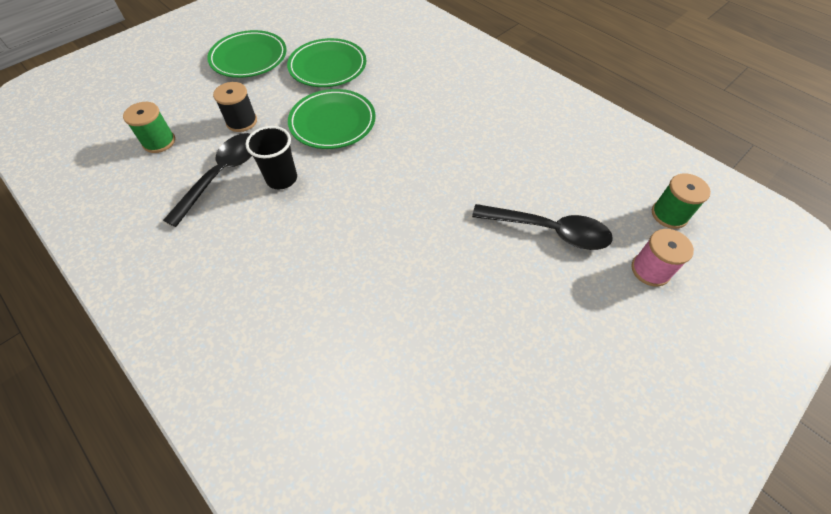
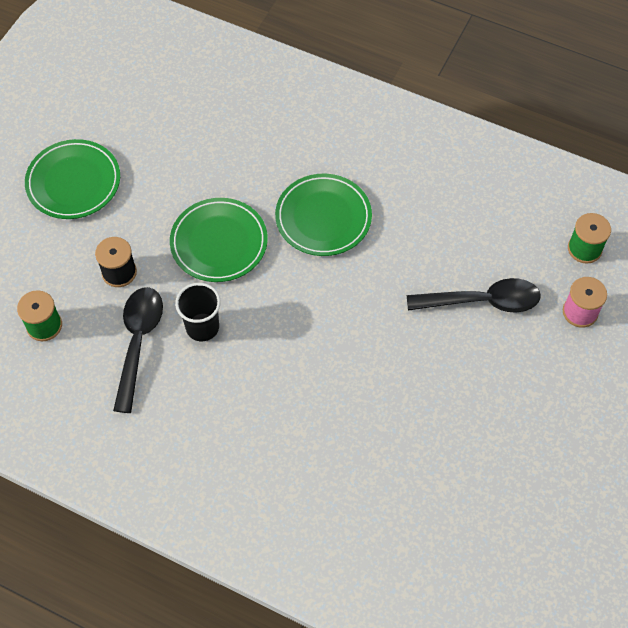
camera: 20 degrees left, 5 degrees up
(328, 67) = (174, 168): green plate -> green plate (323, 217)

